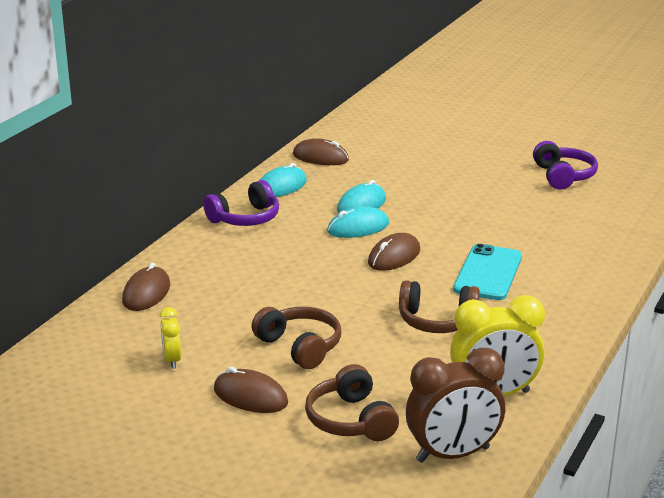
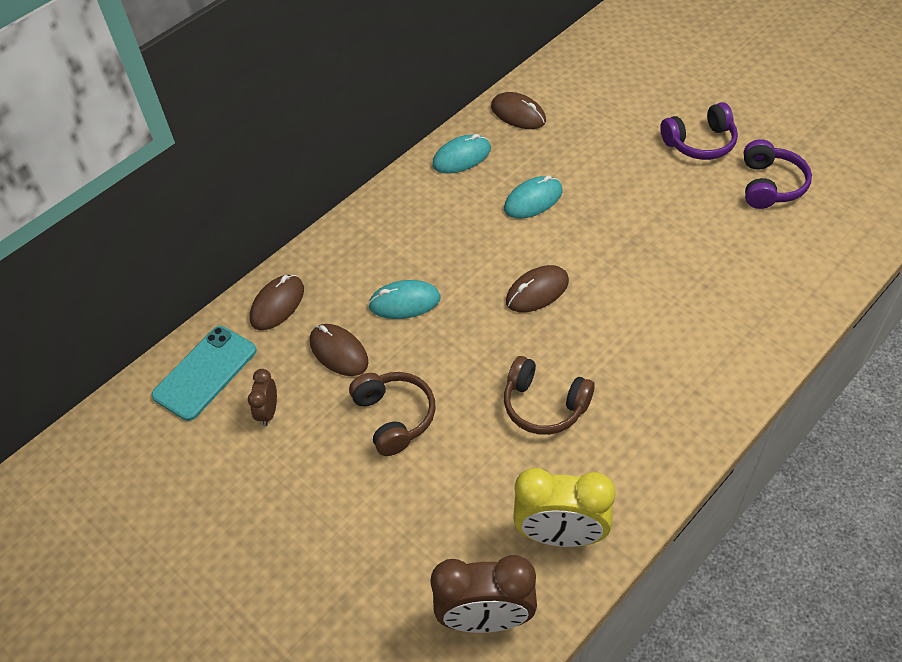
camera: 20 degrees right, 25 degrees up
(172, 360) = (268, 412): yellow clock -> brown clock
(245, 218) = (409, 203): purple headphones -> purple headphones (700, 143)
(250, 396) = (322, 483): brown mouse -> brown mouse (339, 352)
(351, 420) = (405, 541): brown headphones -> none
(358, 228) = (517, 237): turquoise mouse -> turquoise mouse (404, 302)
(488, 273) = (626, 337): turquoise phone -> turquoise phone (205, 373)

